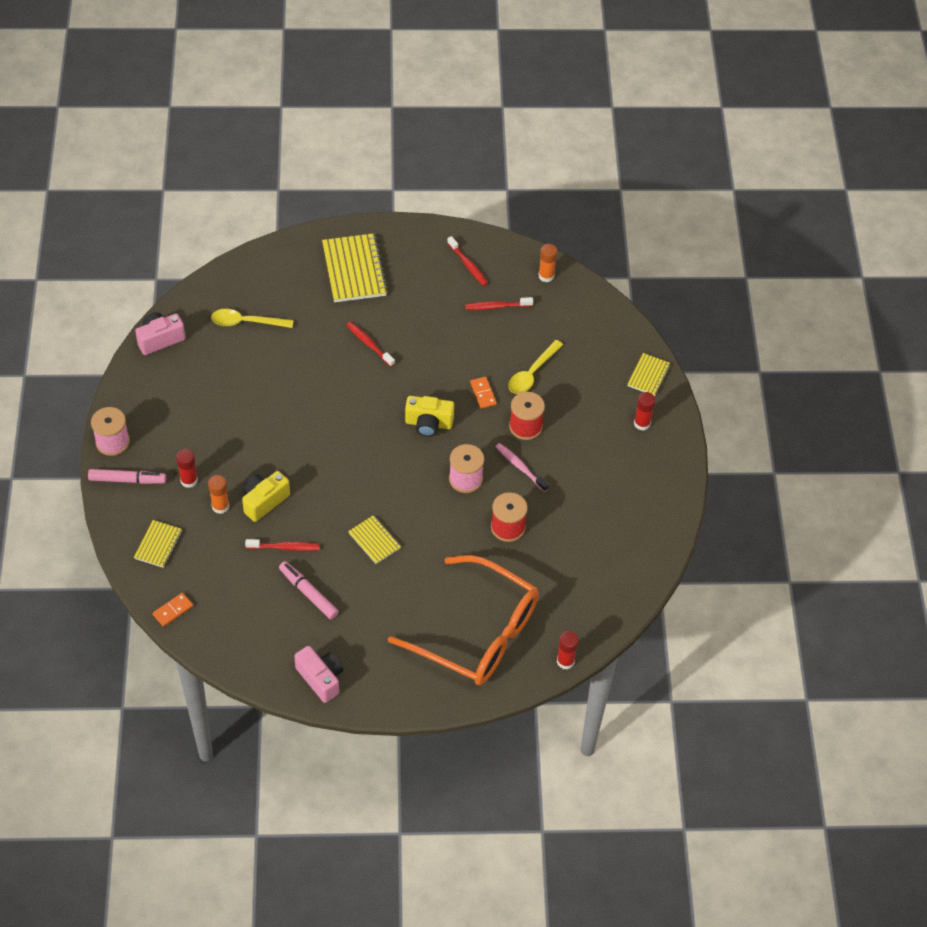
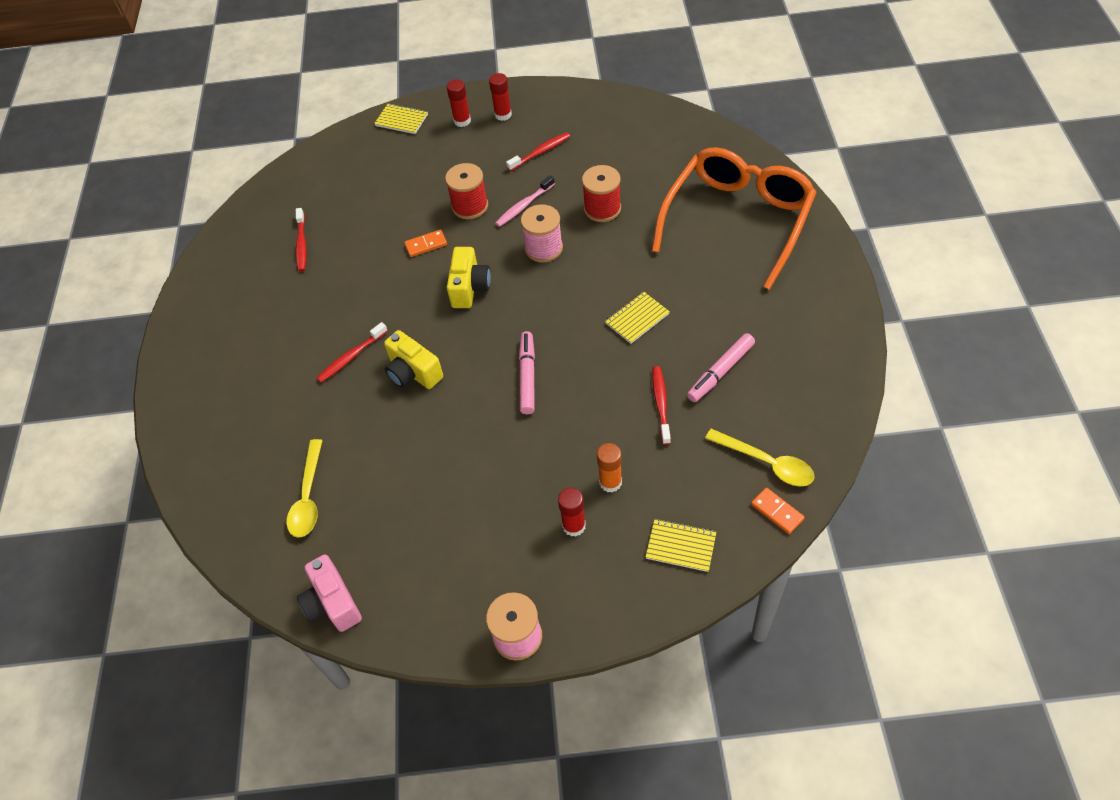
camera: 85 degrees left, 0 degrees up
(127, 480) = (581, 604): pink marker -> pink marker (527, 376)
(264, 501) = (596, 435): yellow camera -> yellow camera (413, 373)
(321, 678) = (830, 346): pink camera -> none
(354, 270) = (230, 386): yellow notebook -> none
(468, 265) = (237, 275): red toothbrush -> red toothbrush (540, 152)
(532, 373) = (398, 207): yellow spoon -> yellow spoon (766, 463)
(546, 276) = (261, 207): orange glue stick -> none
(565, 661) = (753, 153): red glue stick -> red glue stick (503, 115)

